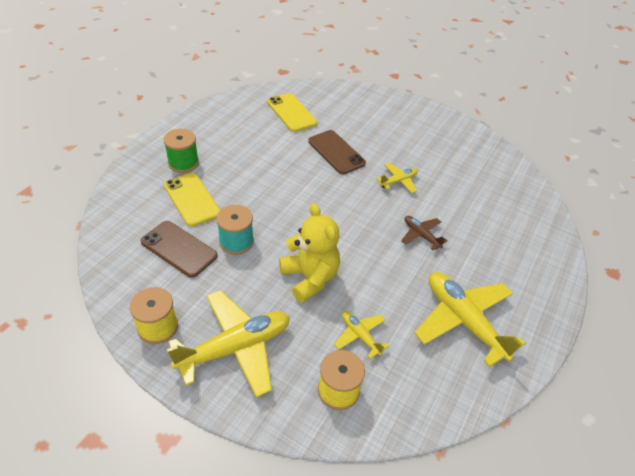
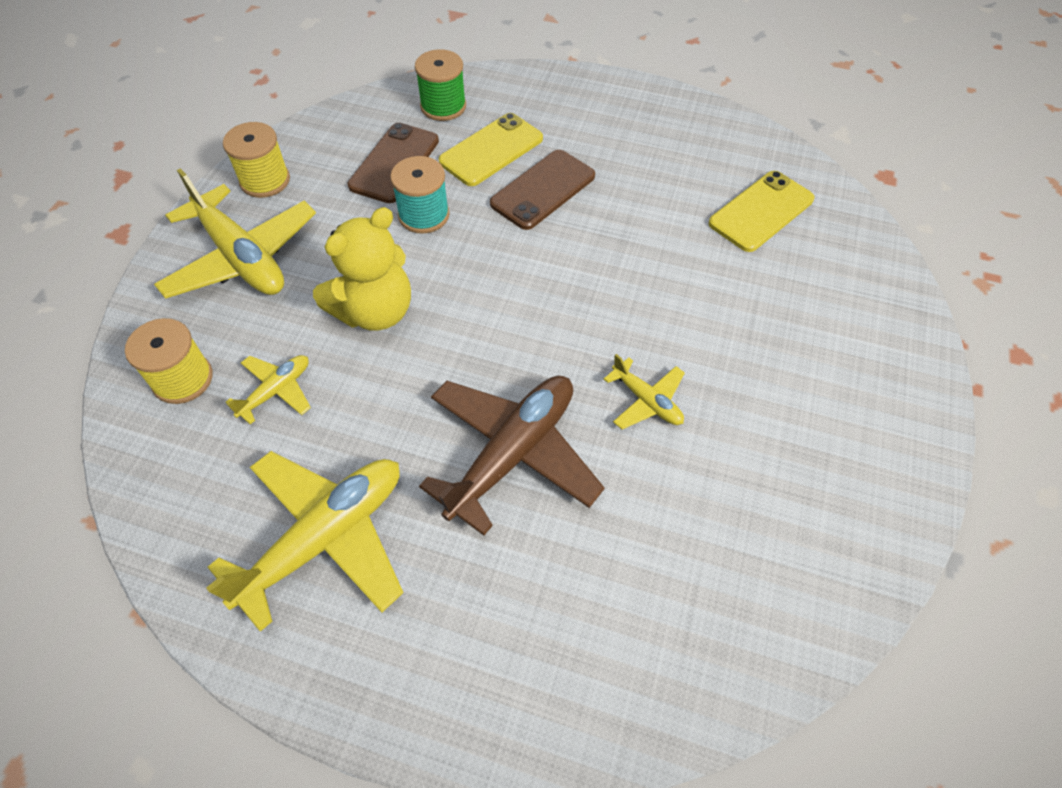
camera: 80 degrees right, 10 degrees up
(183, 163) = (563, 121): green spool -> green spool (443, 106)
(336, 152) = (683, 293): brown phone -> brown phone (543, 190)
(421, 235) = (512, 454): brown plane -> brown plane, size x2.01

